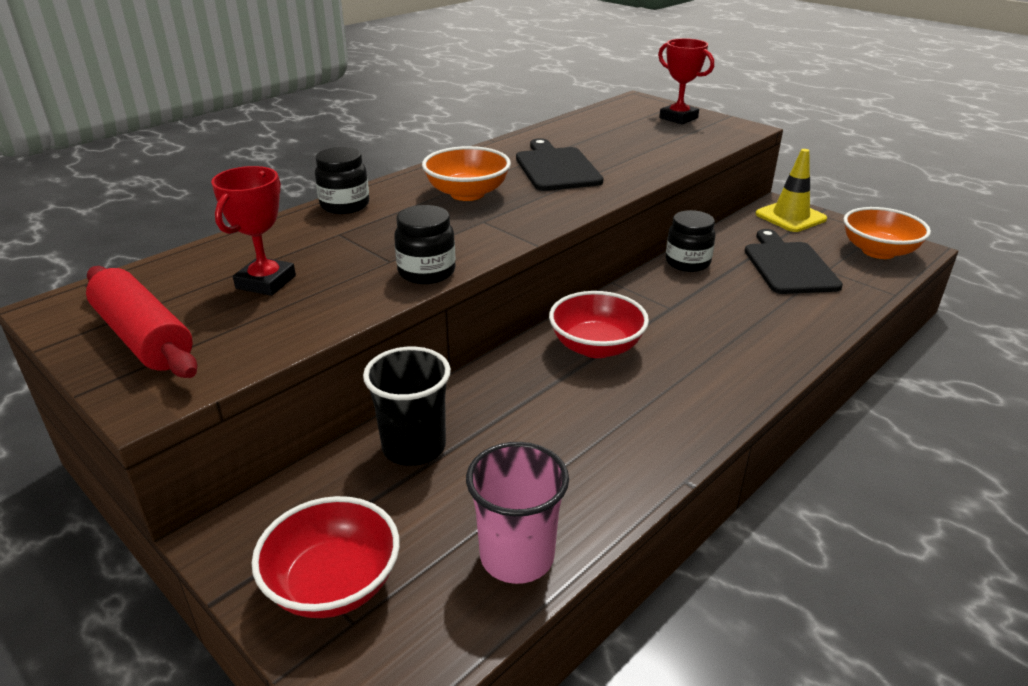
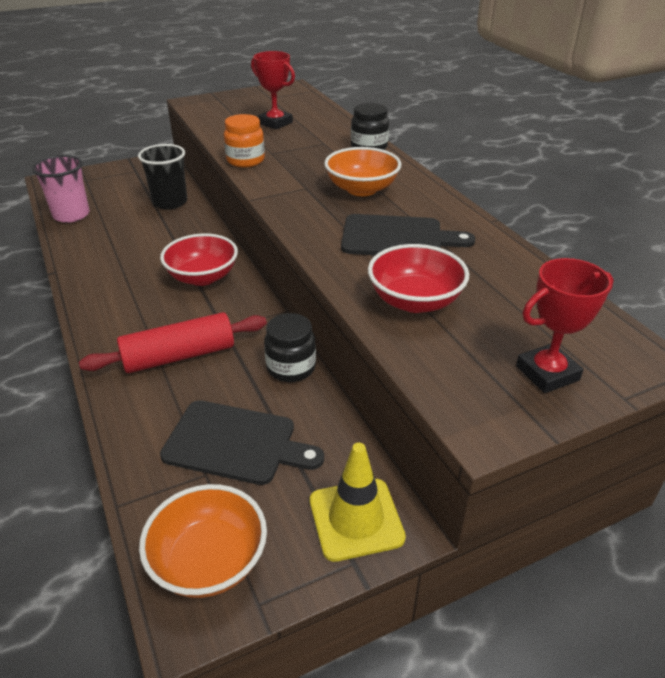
camera: 110 degrees right, 5 degrees up
(144, 337) = (244, 101): red rolling pin -> red rolling pin (179, 356)
(333, 584) = (108, 178): red bowl -> red bowl (415, 301)
(426, 272) = (245, 160): black jar -> orange jar

